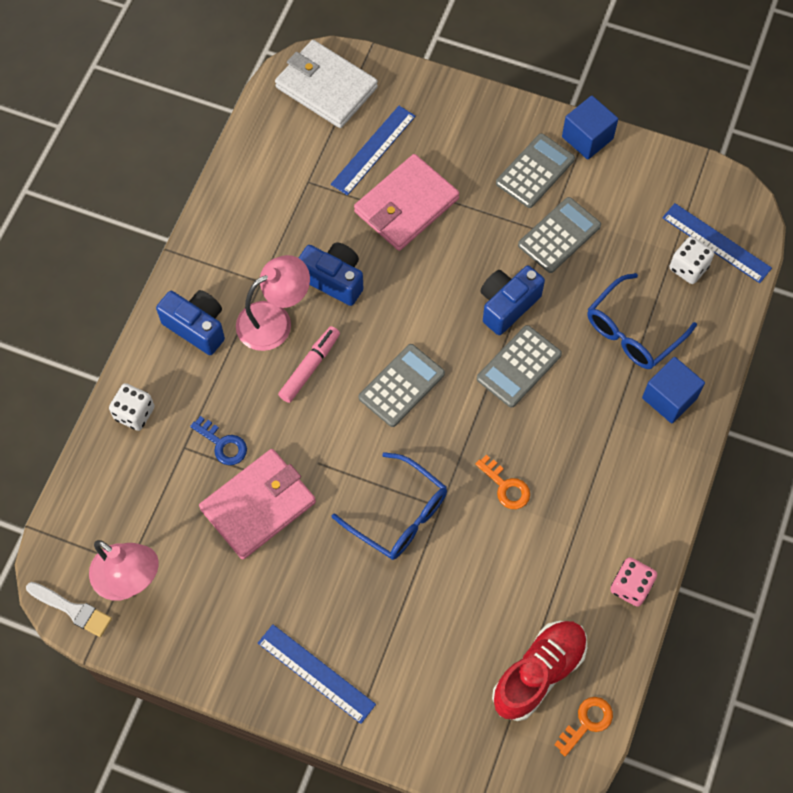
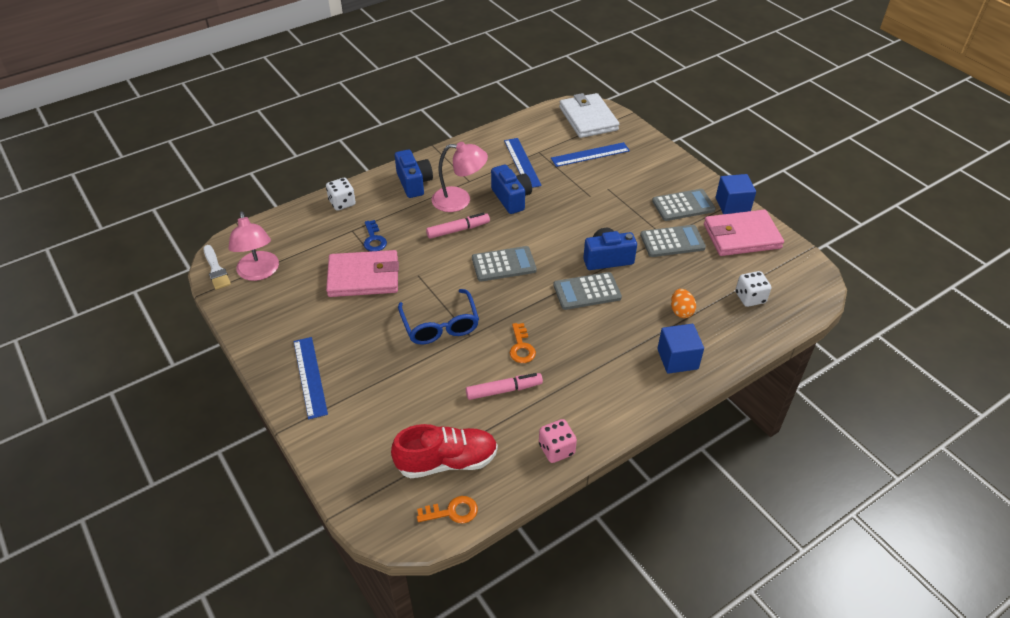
camera: 35 degrees right, 20 degrees down
(406, 205) = (586, 186): pink wallet -> pink wallet (741, 236)
(529, 552) = (504, 390): none -> pink marker
(632, 331) = (681, 311): blue glasses -> orange egg
(716, 243) = (781, 294): blue ruler -> blue ruler (522, 162)

